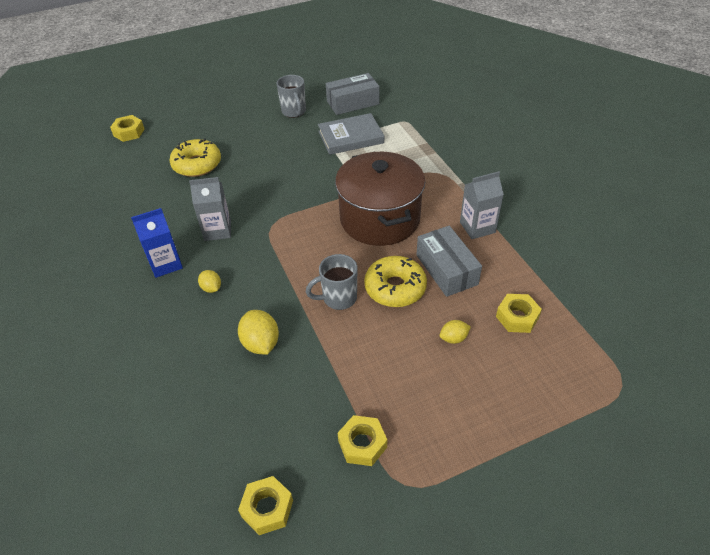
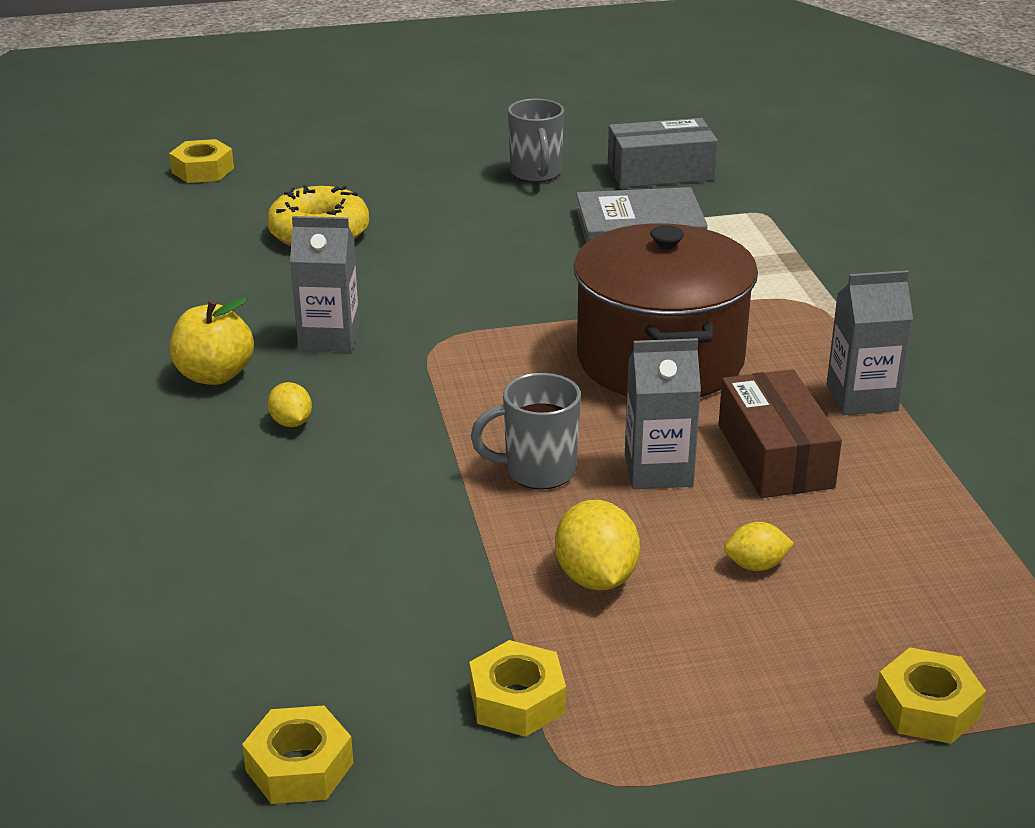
camera: 10 degrees right, 15 degrees down
(166, 264) = (214, 375): blue carton -> yellow apple
(261, 343) = (362, 518): yellow lemon -> yellow lemon (596, 578)
(395, 288) = (658, 470): yellow donut -> grey carton
(446, 269) = (775, 456): grey box -> brown box
(517, 317) = (902, 551): yellow nut -> yellow nut (927, 707)

